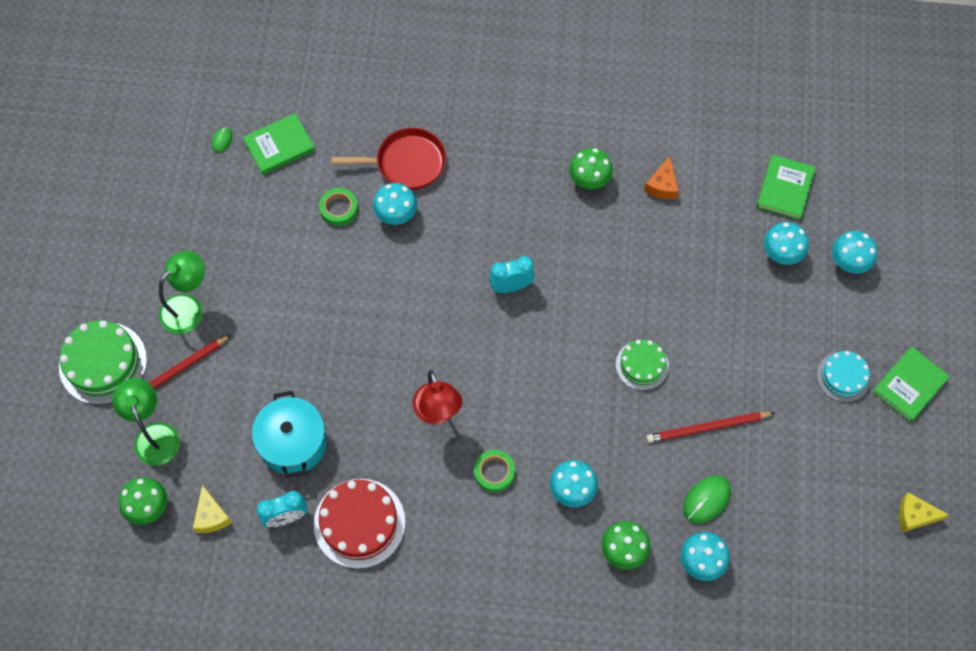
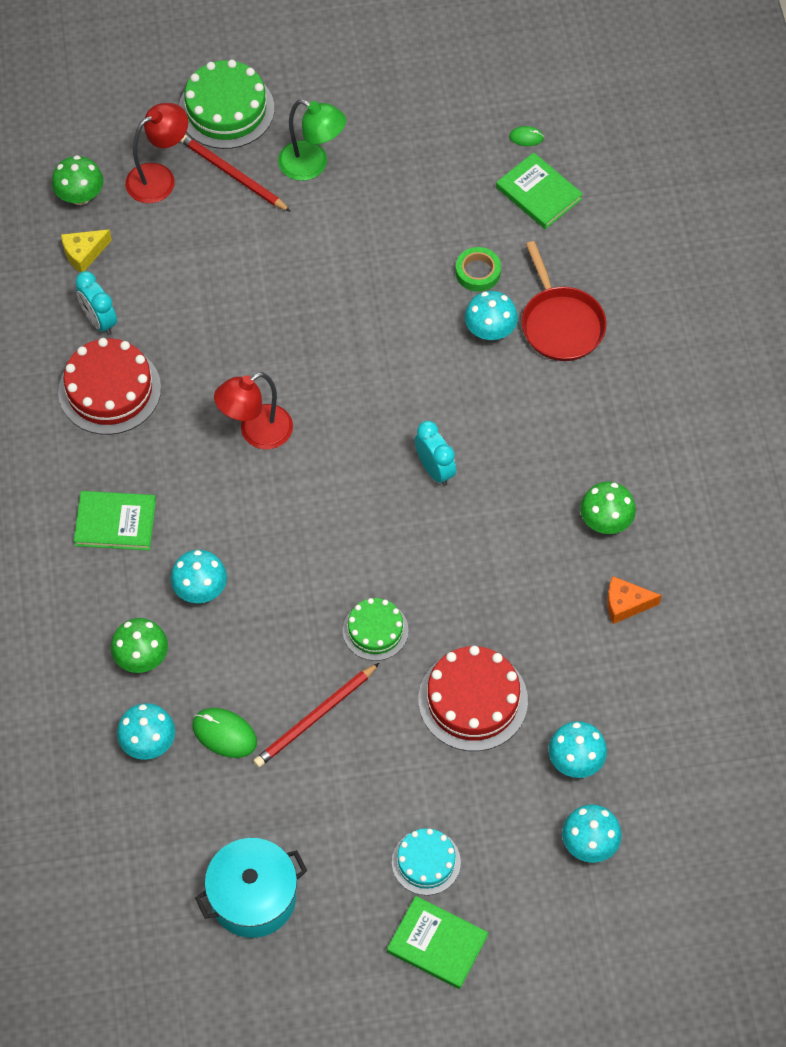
camera: 75 degrees right, 5 degrees down
(154, 434) = (159, 178): green lamp -> red lamp
(293, 443) = (183, 304): turquoise pot -> turquoise pot (253, 897)
(494, 472) = (201, 505): green tape -> none
(707, 428) = (315, 717): red pencil -> red pencil turned 105 degrees counterclockwise
(717, 310) = (473, 700): none -> red cake
(785, 189) = (670, 748): green book -> green book (115, 522)
(914, 515) = (264, 975): yellow cheese -> none

